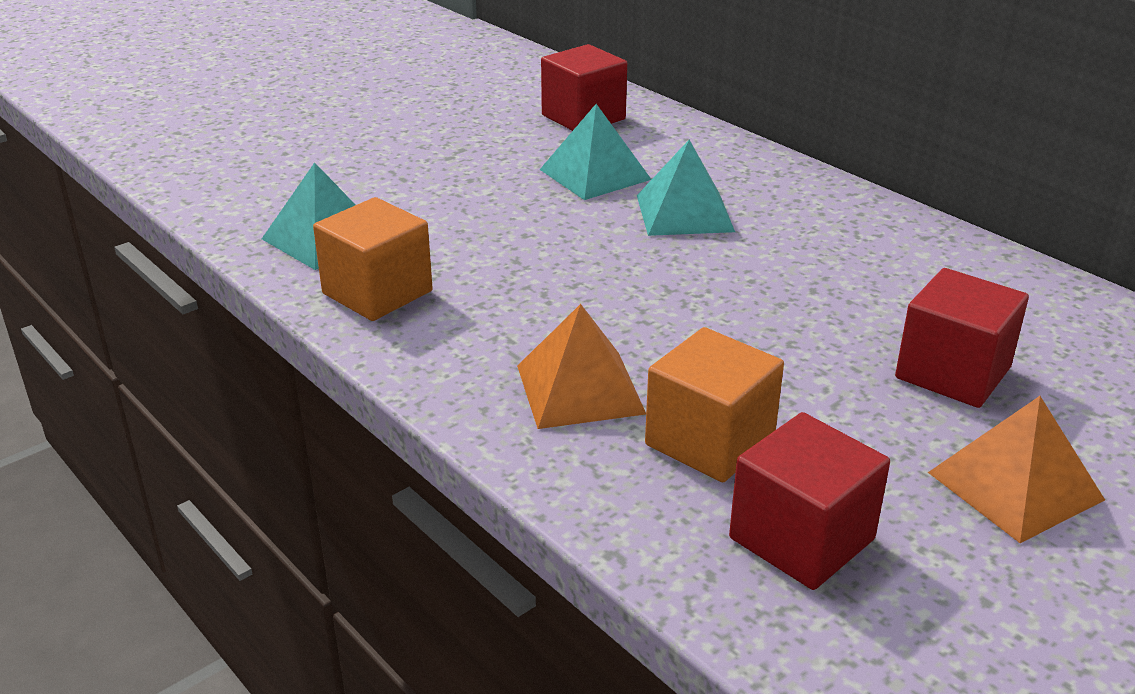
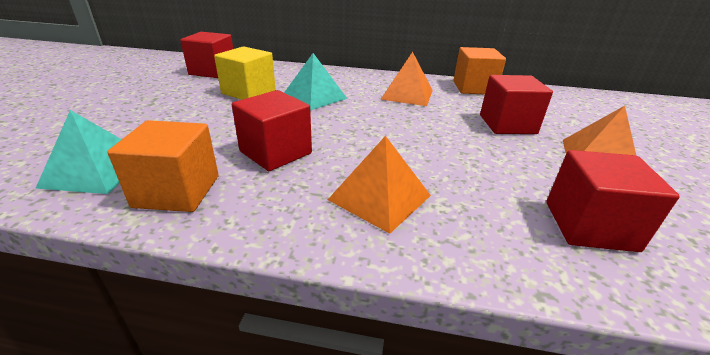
camera: 40 degrees left, 0 degrees up
(526, 285) = (275, 152): none -> red cube
(595, 174) = (248, 92): turquoise pyramid -> yellow cube
(710, 441) = (478, 195): orange cube -> orange cube (474, 88)
(855, 257) = (407, 94): none -> orange pyramid

